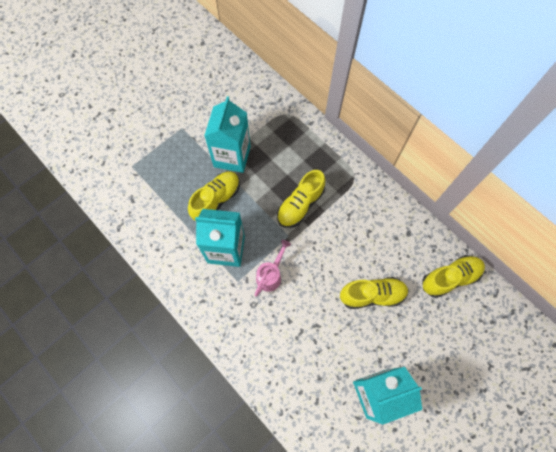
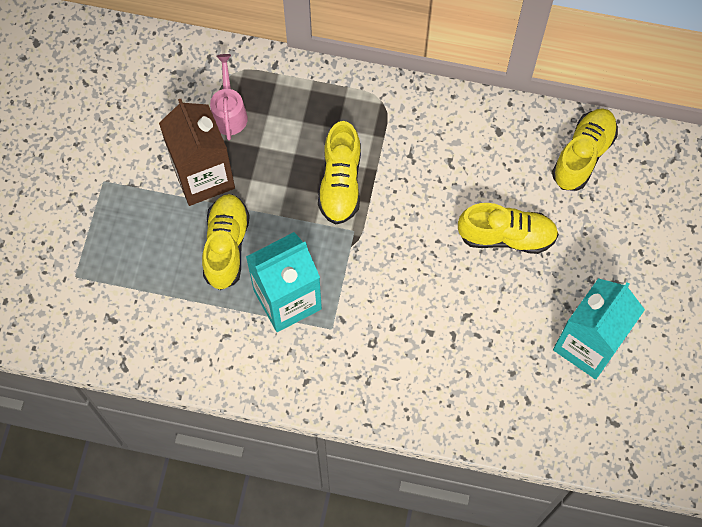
camera: 35 degrees left, 0 degrees up
(232, 156) = (203, 176): turquoise carton -> brown carton
(270, 275) = (367, 294): pink watering can -> pink watering can (229, 113)
(372, 295) = (506, 236): yellow shoe -> yellow shoe turned 45 degrees clockwise

